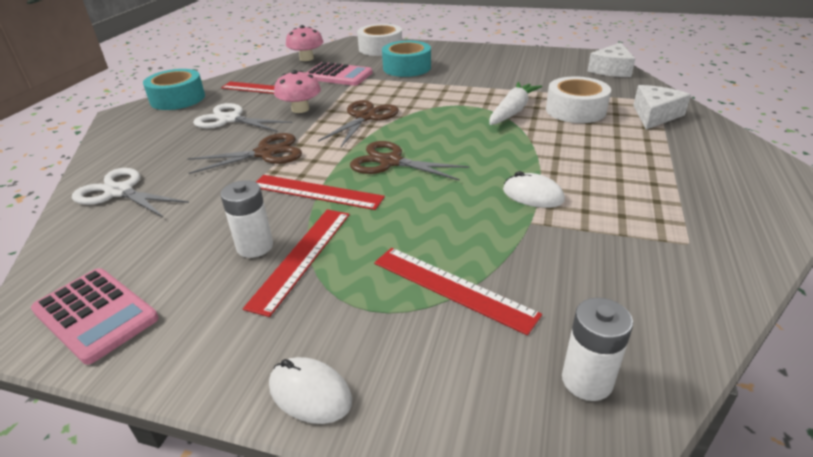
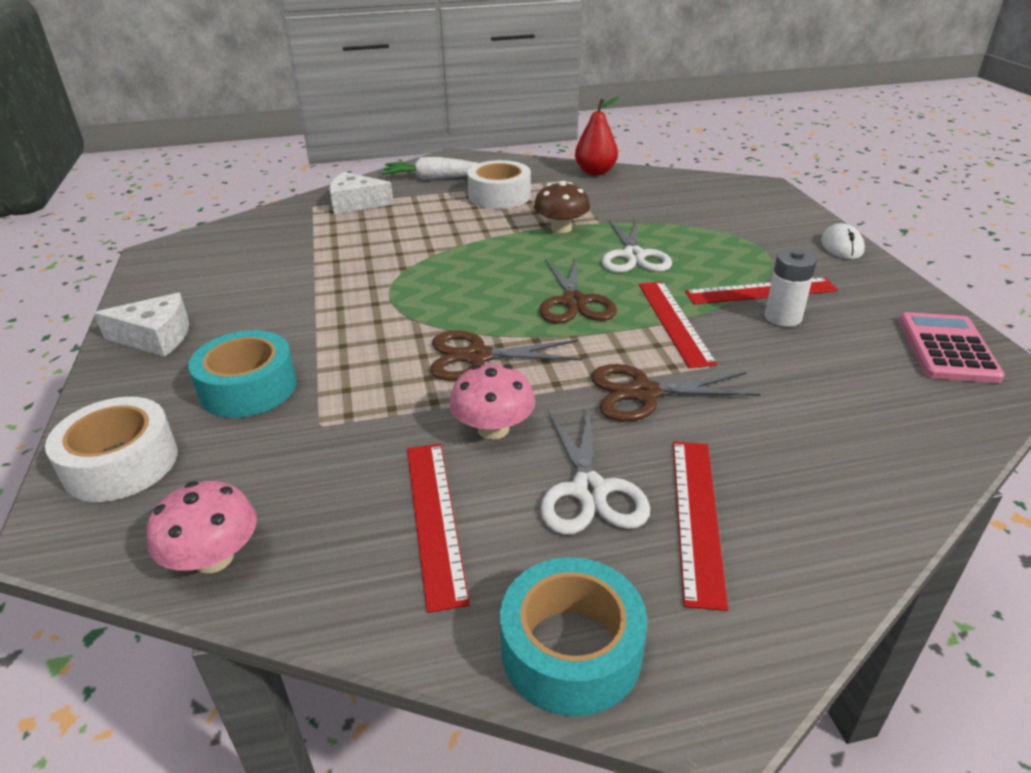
camera: 120 degrees left, 0 degrees up
(119, 192) = (855, 465): white scissors -> white scissors (633, 256)
(265, 153) = (644, 393): brown scissors -> brown scissors turned 45 degrees counterclockwise
(338, 75) = (317, 453): pink calculator -> none
(452, 288) = (706, 231): red ruler -> red ruler (697, 517)
(512, 111) = (389, 267): white carrot -> white carrot (434, 178)
(533, 195) = (561, 228): white mouse -> brown mushroom
(575, 110) = (365, 237): white tape -> white tape (499, 196)
(587, 380) = (720, 190): white battery -> none
(611, 70) = (218, 235): white cheese -> white cheese (156, 337)
(716, 278) = (595, 172): none -> red pear

